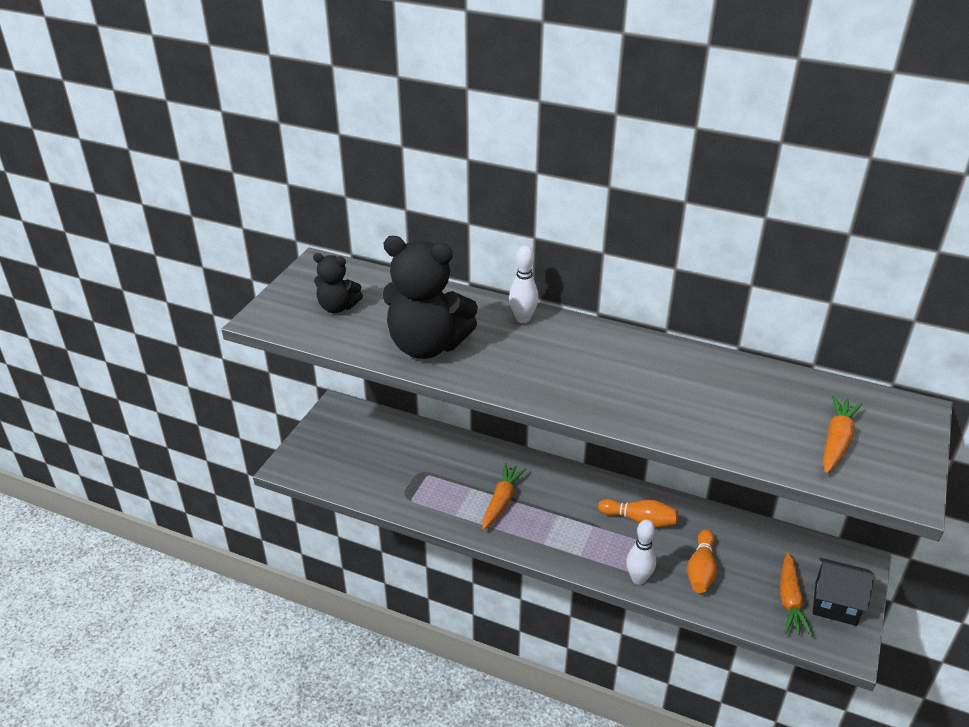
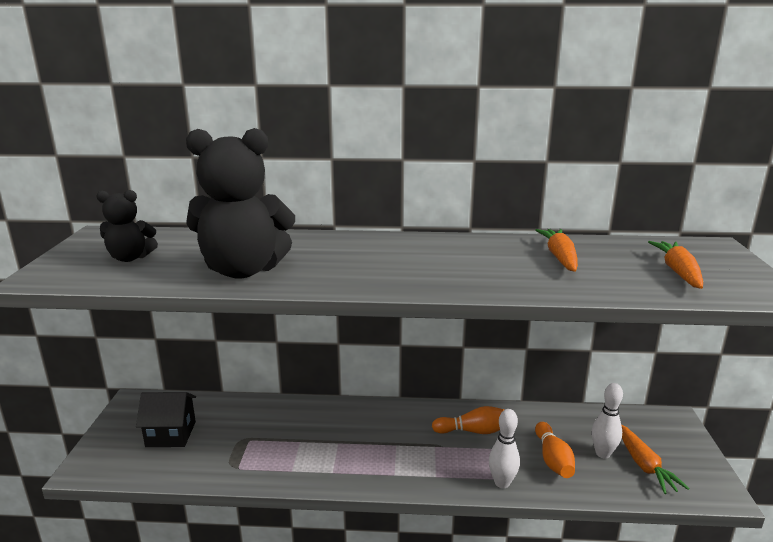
camera: 20 degrees left, 15 degrees down
(501, 501) = (335, 446): orange carrot -> orange carrot (559, 257)
(523, 319) = (333, 240): white bowling pin -> white bowling pin (603, 453)
(835, 603) = (681, 457): black house -> black house (171, 434)

